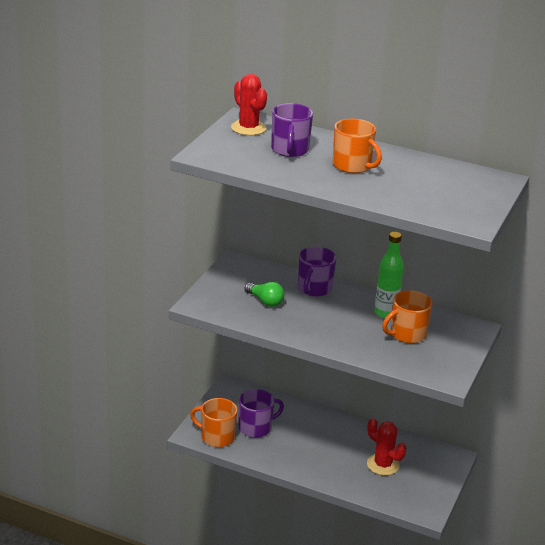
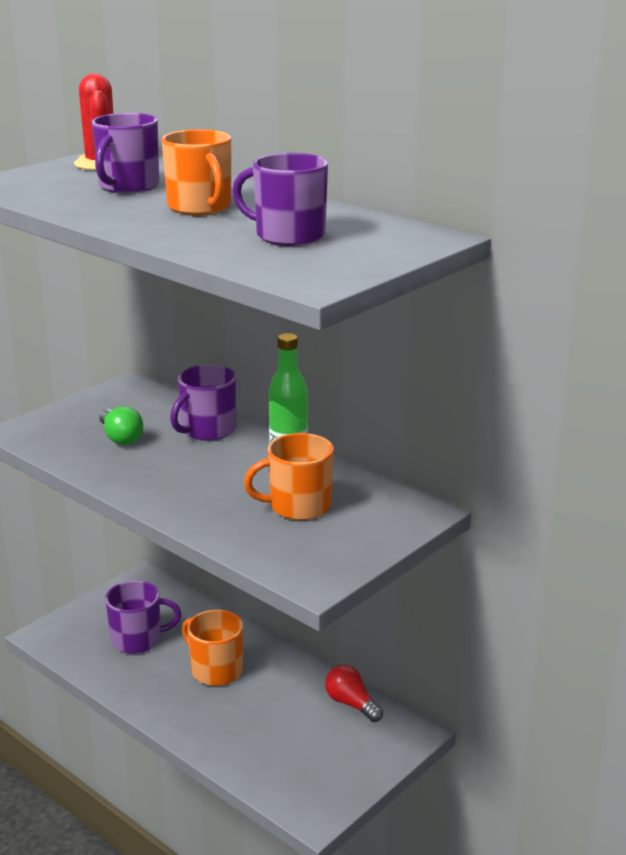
camera: 20 degrees right, 5 degrees down
(216, 437) = (74, 643): orange mug -> orange mug (215, 670)
(383, 465) = (289, 725): red cactus -> none
(410, 446) = (351, 704): none -> red light bulb
(425, 186) = (288, 236): none -> purple mug

